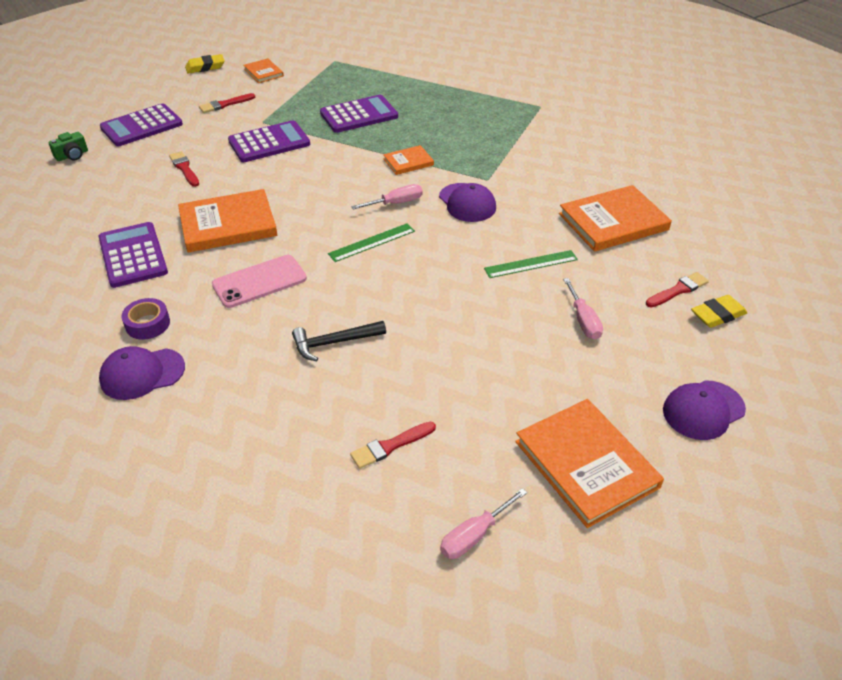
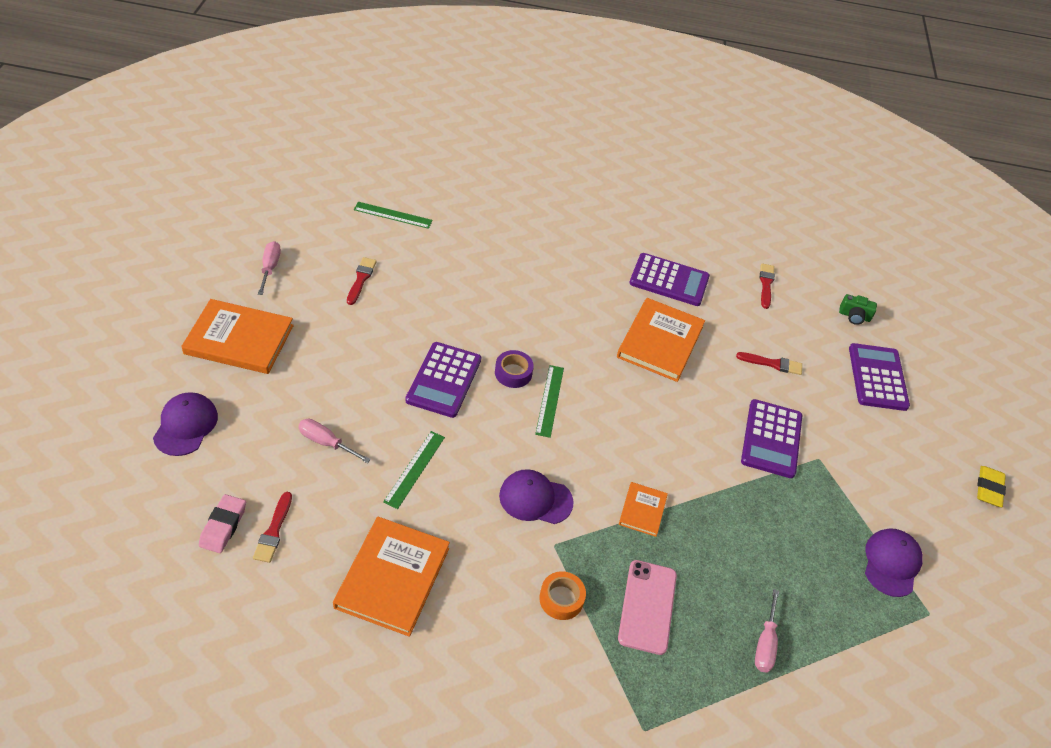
camera: 125 degrees right, 5 degrees up
(72, 155) = (854, 316): green camera -> green camera turned 75 degrees counterclockwise
(142, 374) = (539, 229): purple cap -> purple cap (891, 563)
(147, 324) = (583, 251): purple tape -> purple tape (513, 373)
(225, 104) = (880, 454): red brush -> red brush (766, 284)
(253, 506) = (393, 215): none -> green ruler
(259, 281) = (570, 317): pink phone -> pink phone (647, 606)
(263, 72) = (940, 528): orange book -> none
(334, 343) = (468, 312): black hammer -> none
(359, 115) = (770, 540): purple calculator -> purple calculator (444, 380)
(396, 203) = (586, 452): pink screwdriver -> pink screwdriver (765, 643)
(517, 160) = (561, 599): none -> orange tape
(717, 315) = (223, 526): yellow eraser -> pink eraser

